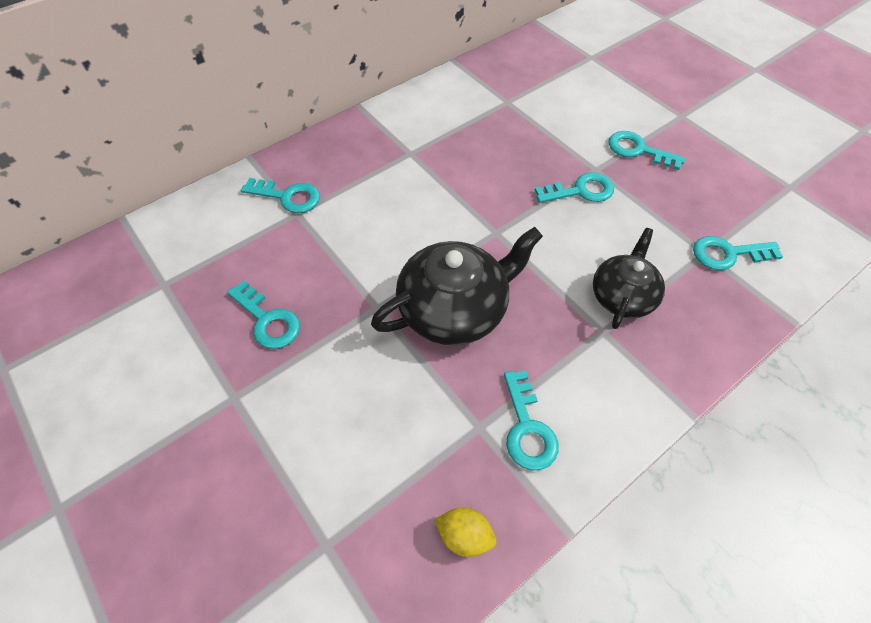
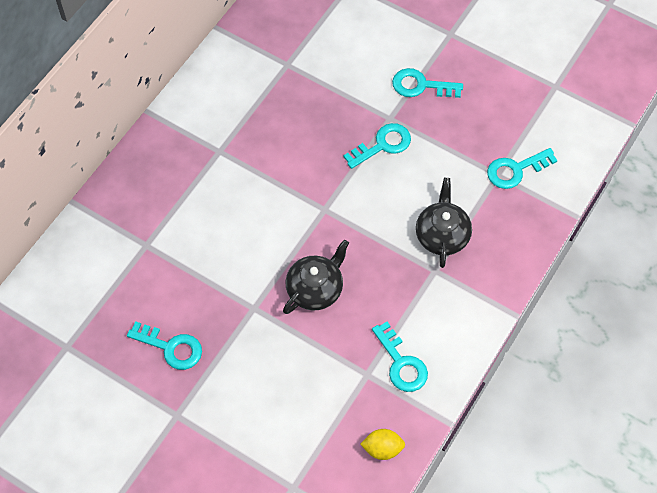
camera: 20 degrees left, 5 degrees up
(288, 197) = (130, 231): turquoise key -> none
(454, 308) = (315, 288): black teapot -> black teapot, size x0.64

